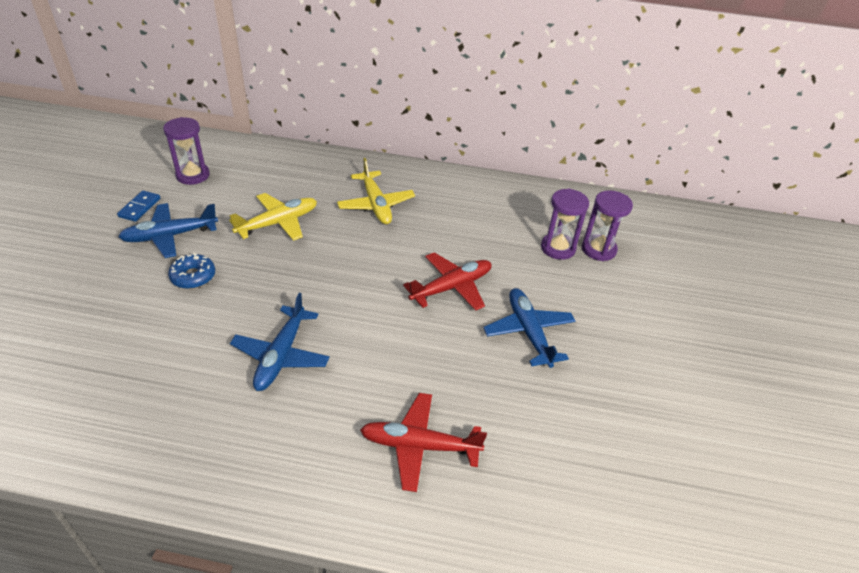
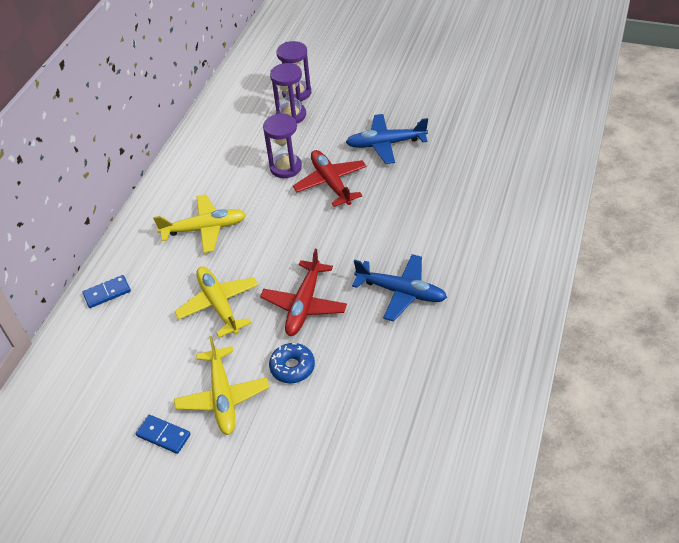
camera: 75 degrees left, 5 degrees up
(170, 236) = (223, 396): blue plane -> yellow plane
(193, 175) = (110, 391): purple hourglass -> purple hourglass (285, 167)
(298, 160) = (107, 293): none -> blue domino
(420, 446) = (490, 210): red plane -> red plane (304, 304)

